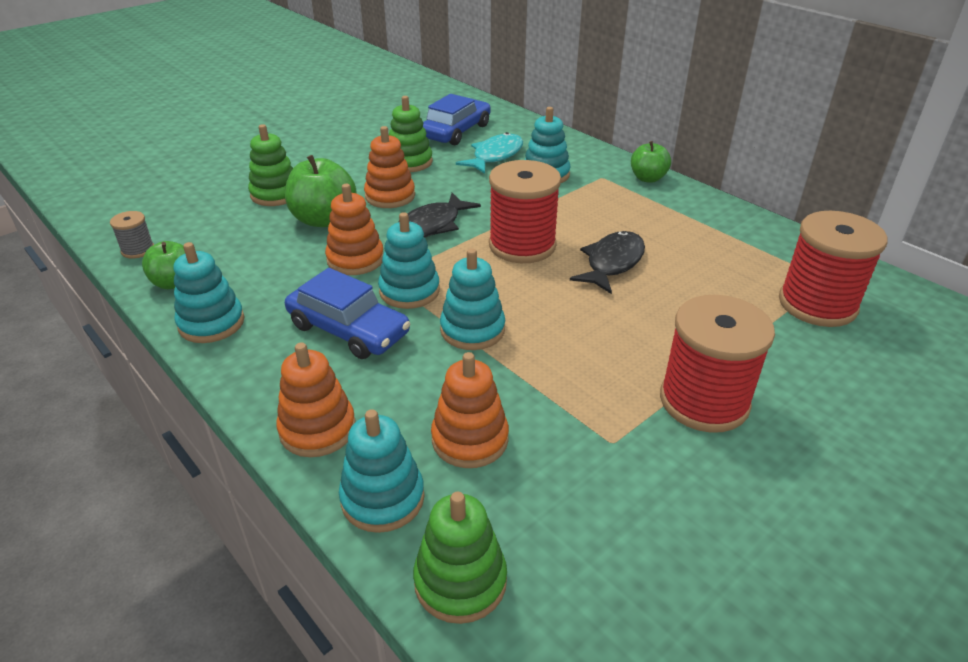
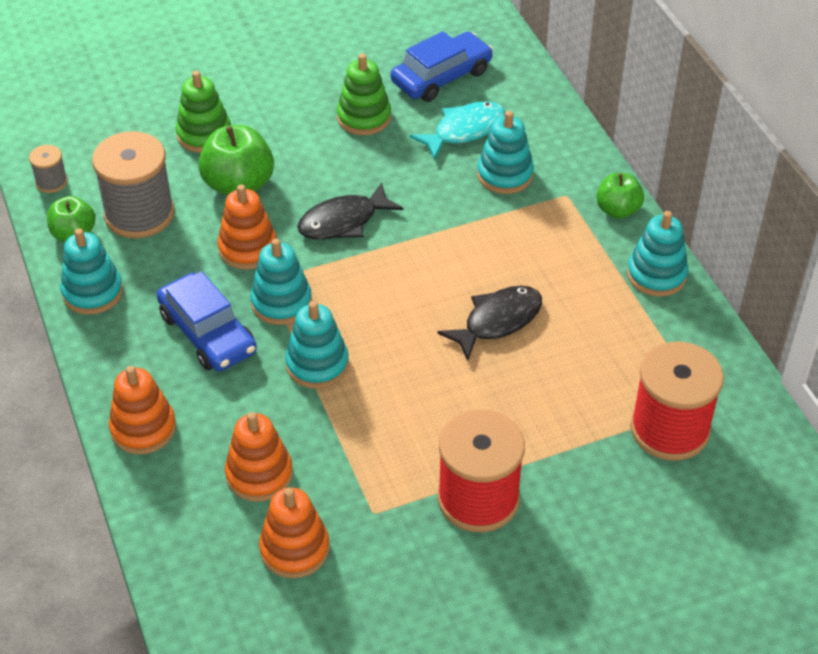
camera: 20 degrees right, 10 degrees up
(237, 256) = (139, 214): none -> grey spool
(382, 498) = (169, 504): turquoise stacking toy -> turquoise stacking toy (656, 275)
(390, 196) = (319, 167): orange stacking toy -> orange stacking toy (294, 549)
(460, 581) = (195, 585): green stacking toy -> none
(522, 245) = (420, 273): red spool -> none

